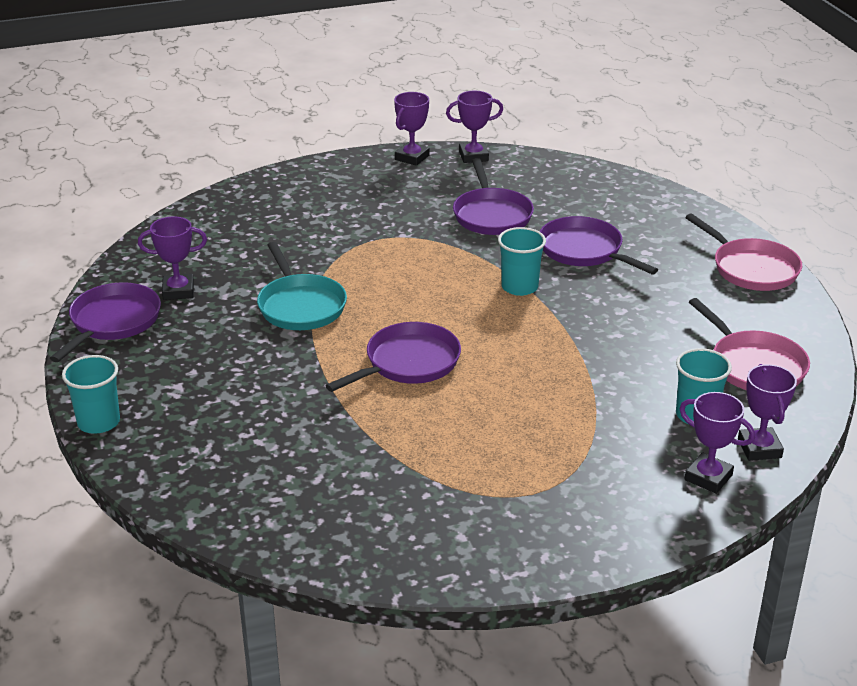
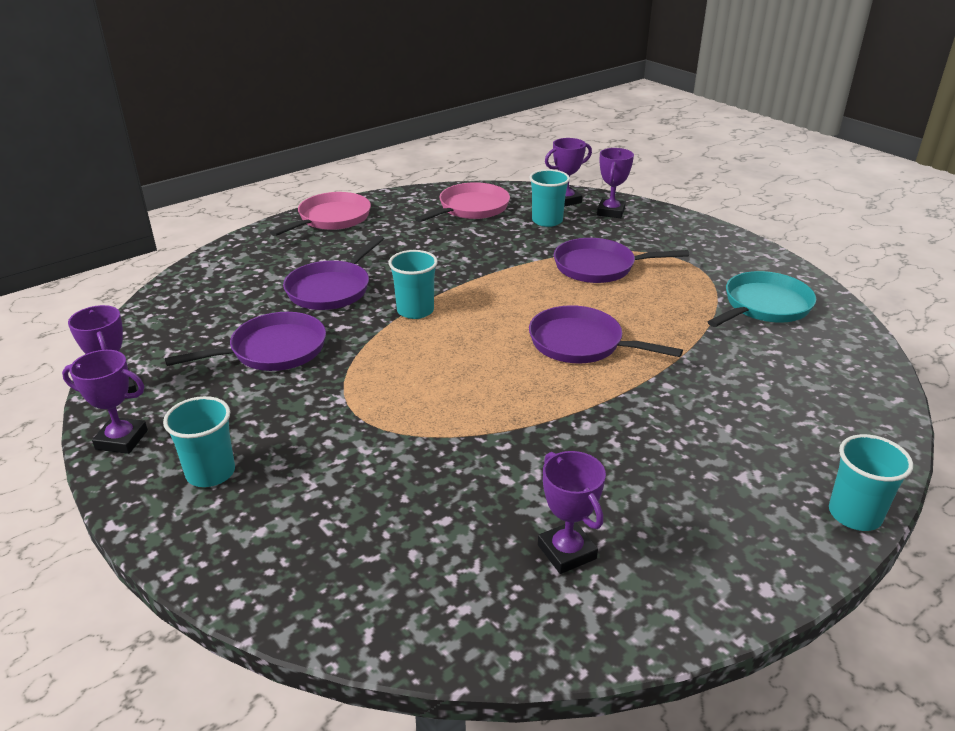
camera: 110 degrees left, 0 degrees up
(113, 322) = (679, 590): purple pan -> purple pan (599, 267)
(300, 306) = (532, 434): turquoise pan -> turquoise pan (764, 306)
(354, 184) = (210, 472): none -> turquoise cup

